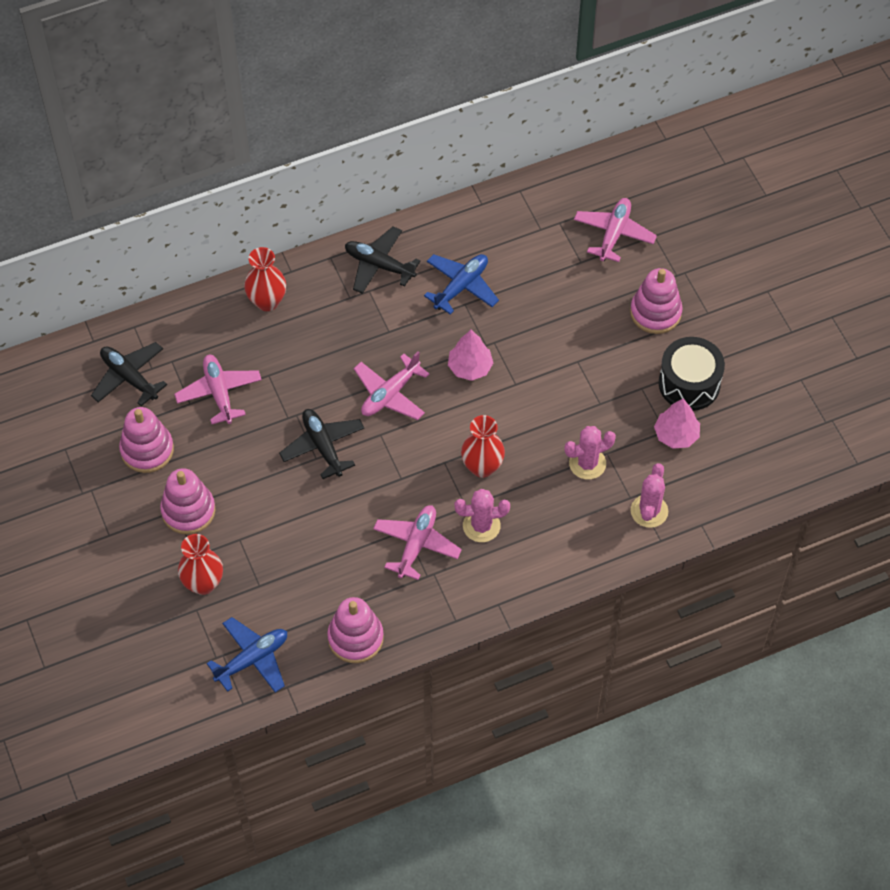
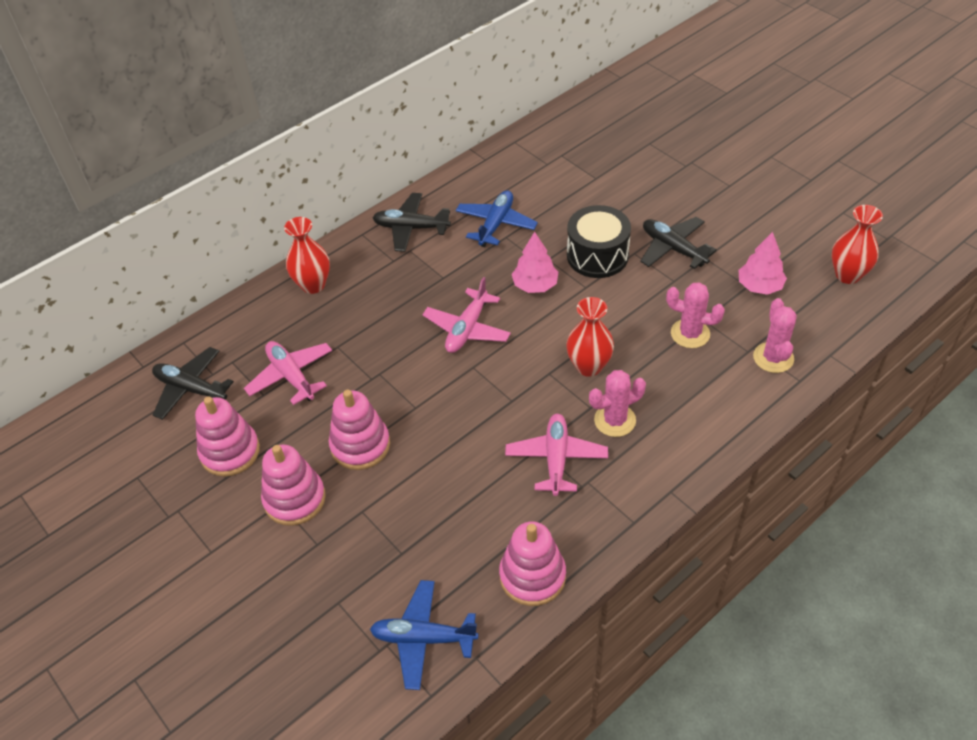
camera: 15 degrees left, 10 degrees down
(203, 583) = (336, 571): red vase -> red vase (847, 275)
(252, 659) = (423, 638): blue plane -> blue plane turned 120 degrees counterclockwise
(323, 446) = (418, 394): black plane -> black plane (673, 248)
(587, 463) = (690, 334): pink cactus -> pink cactus turned 60 degrees clockwise
(614, 234) = (613, 151): pink plane -> none
(655, 312) = (683, 197): pink stacking toy -> pink stacking toy (360, 445)
(689, 384) = (746, 242): black drum -> black drum (597, 255)

